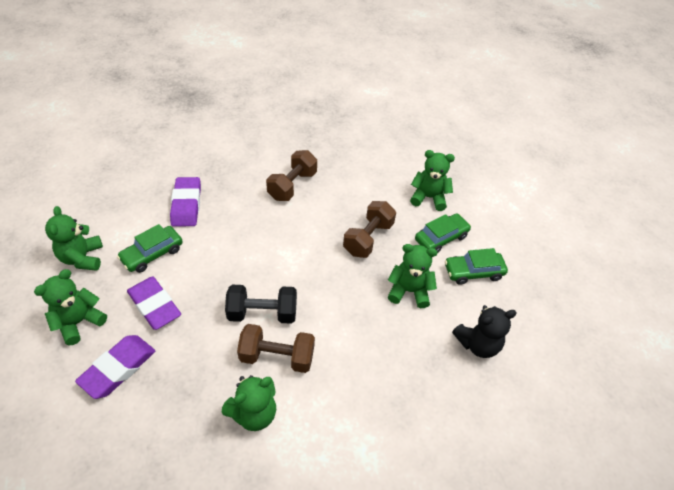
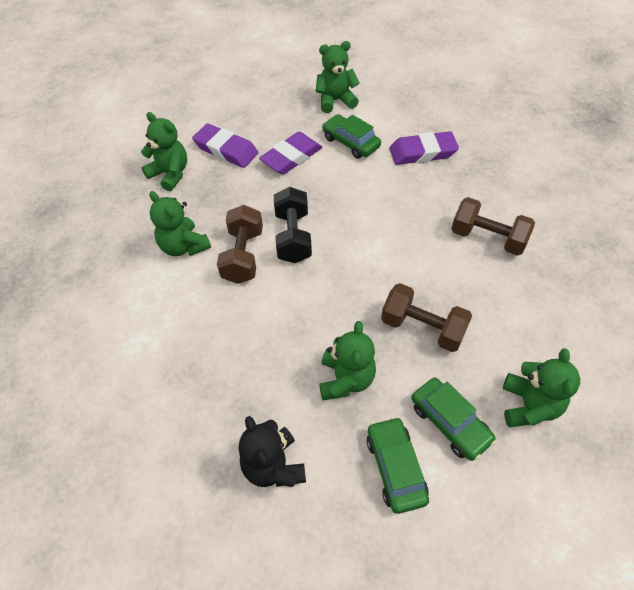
camera: 90 degrees right, 5 degrees up
(79, 322) = (268, 116): green teddy bear -> green teddy bear (170, 174)

